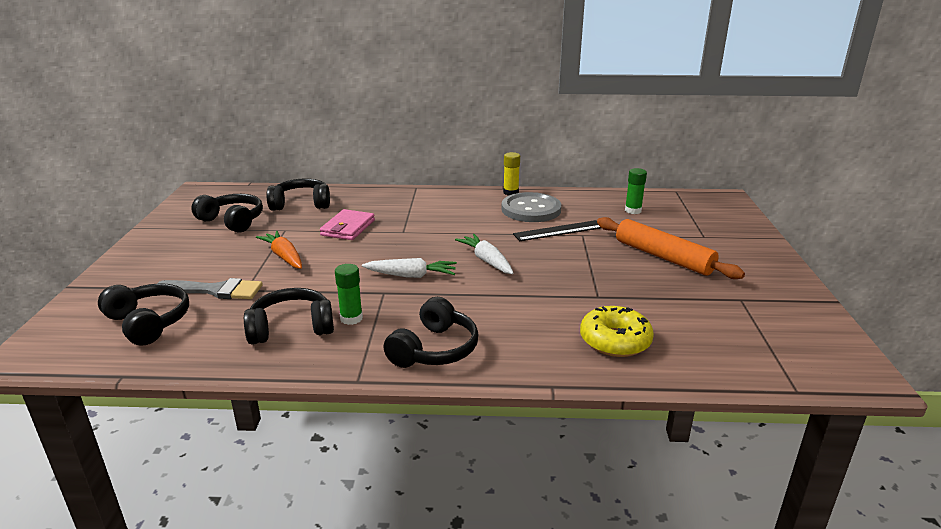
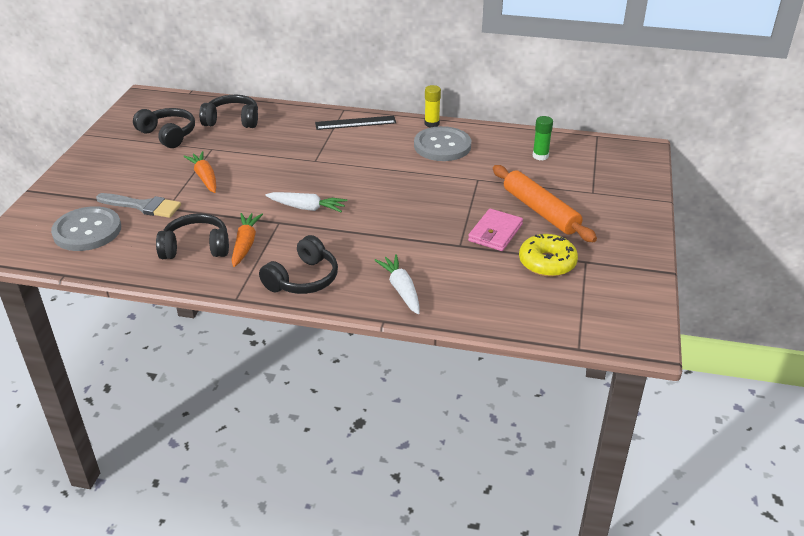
camera: 10 degrees right, 10 degrees up
(148, 323) = (87, 231): black headphones -> grey button
(348, 228) = (267, 152): pink wallet -> pink wallet (495, 233)
(351, 318) = (245, 244): green glue stick -> orange carrot
(486, 260) = (378, 199): white carrot -> white carrot (401, 289)
(558, 231) = (457, 173): black ruler -> black ruler (355, 123)
(615, 341) = (453, 288): yellow donut -> yellow donut (547, 263)

